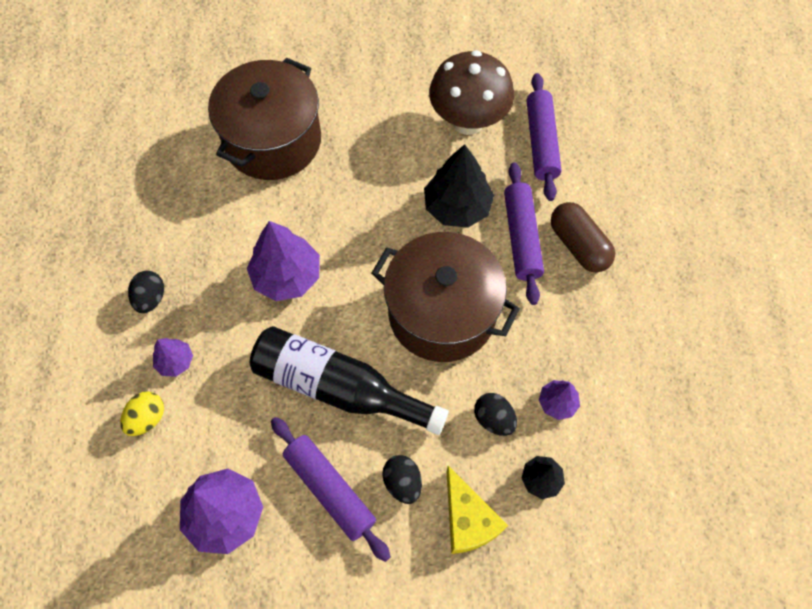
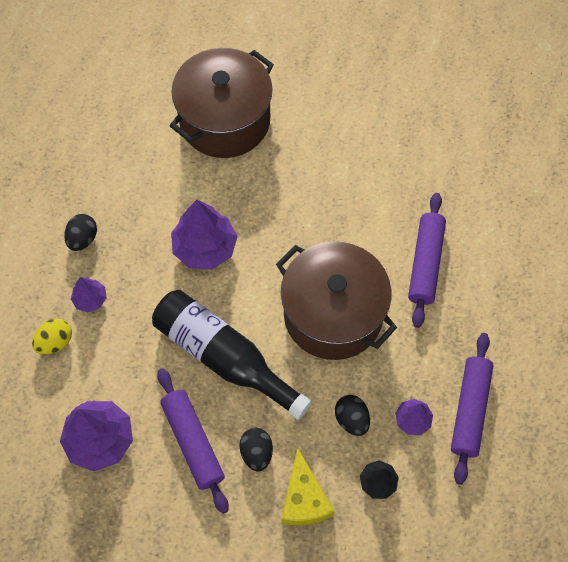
camera: 15 degrees right, 0 degrees up
(457, 207) = (374, 221): black tree -> none
(468, 122) = (408, 143): brown mushroom -> none
(541, 142) = (471, 178): purple rolling pin -> purple rolling pin (470, 410)
(578, 245) = (476, 283): brown capsule -> none

